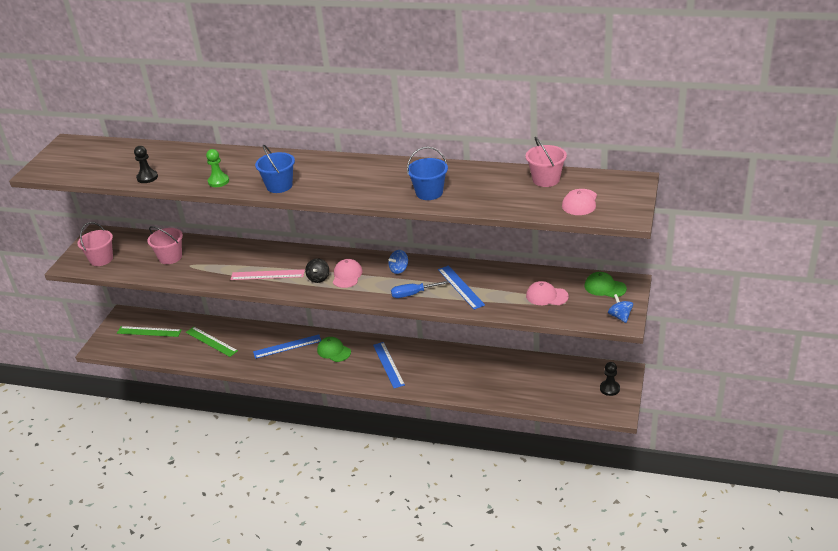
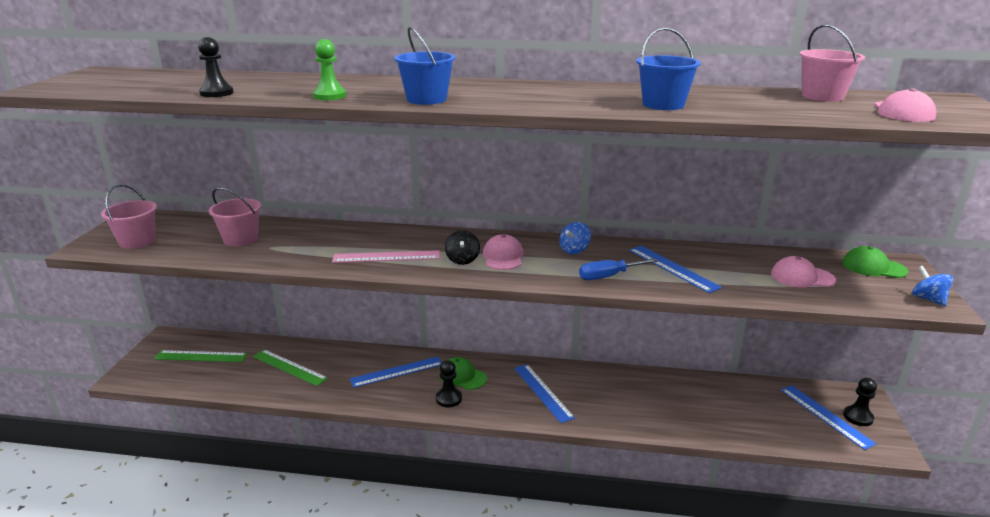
camera: 10 degrees left, 10 degrees down
(320, 368) = (448, 399): none -> black pawn
(586, 387) = (825, 416): none -> blue ruler

